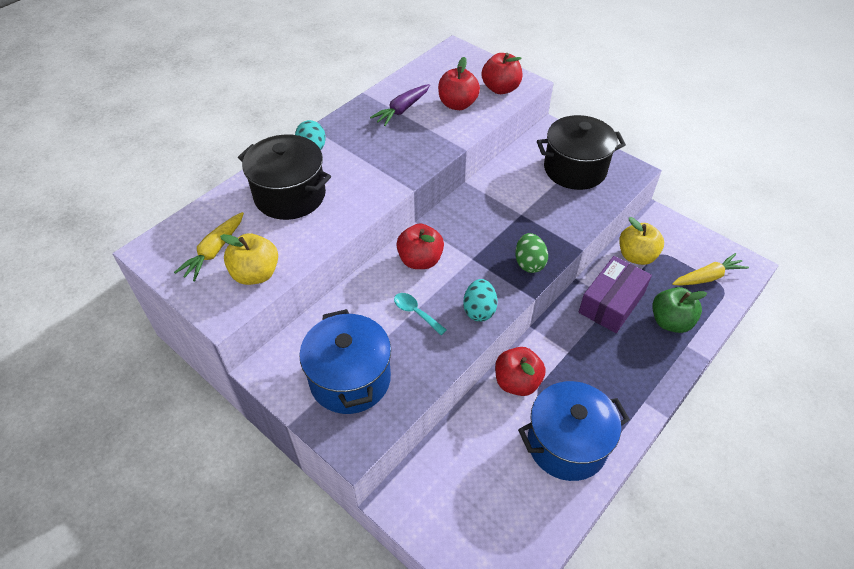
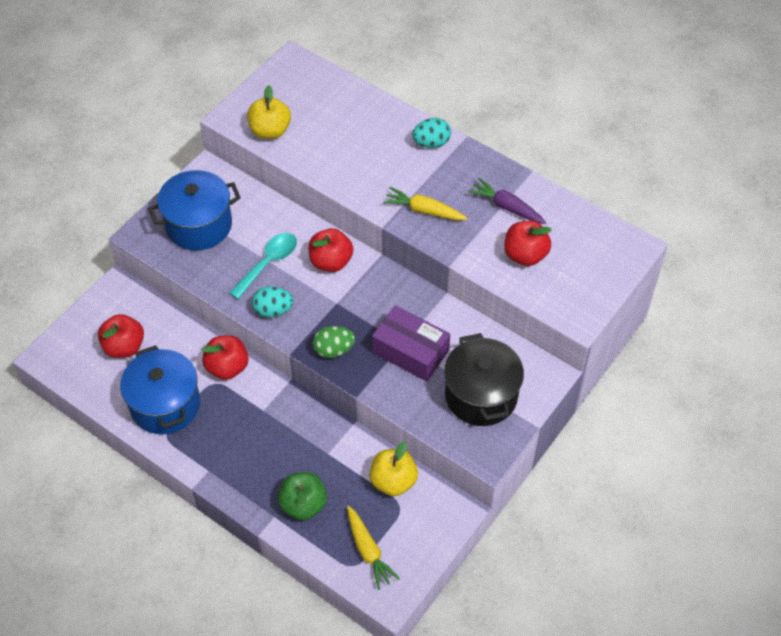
camera: 85 degrees right, 5 degrees up
(214, 251) = (294, 100): yellow carrot -> yellow carrot (424, 210)
(290, 195) = (365, 137): black pot -> none
(416, 312) = (268, 263): turquoise spoon -> turquoise spoon, size x1.55
(500, 89) = (562, 294): red apple -> red apple (124, 347)
(611, 303) = (325, 451): purple box -> purple box (410, 351)

